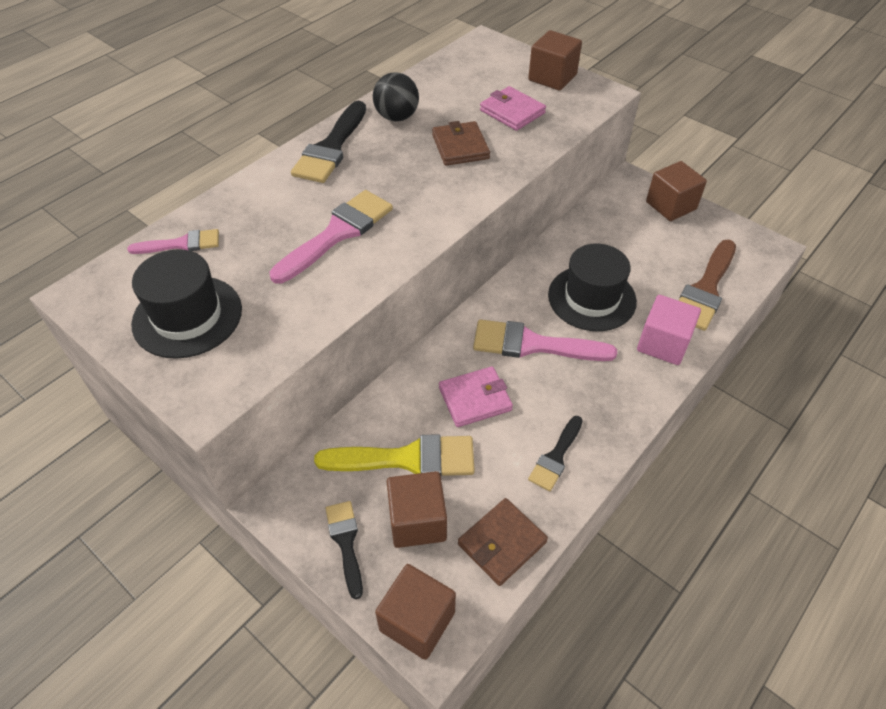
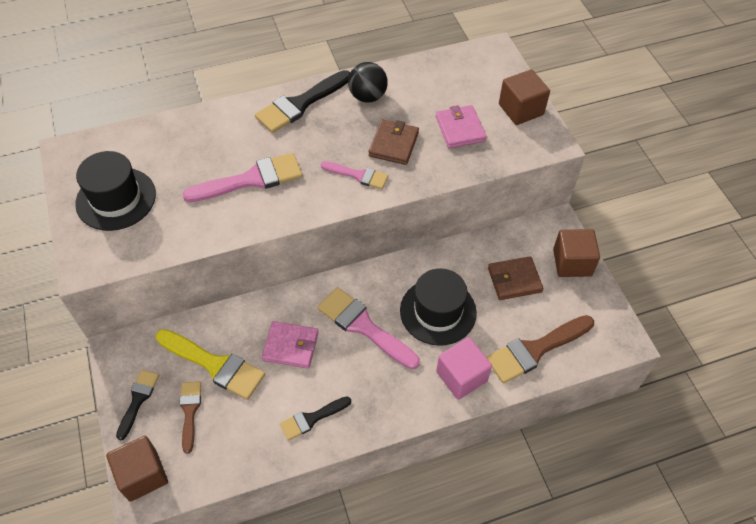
camera: 30 degrees right, 5 degrees up
(181, 244) = (149, 141): pink brush -> pink brush (358, 175)
(417, 521) = (190, 411): brown cube -> brown brush
(502, 543) = (230, 457): brown wallet -> brown wallet (514, 280)

